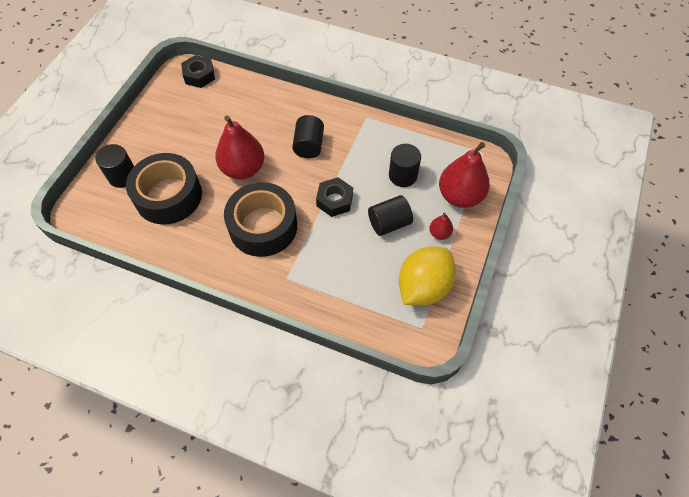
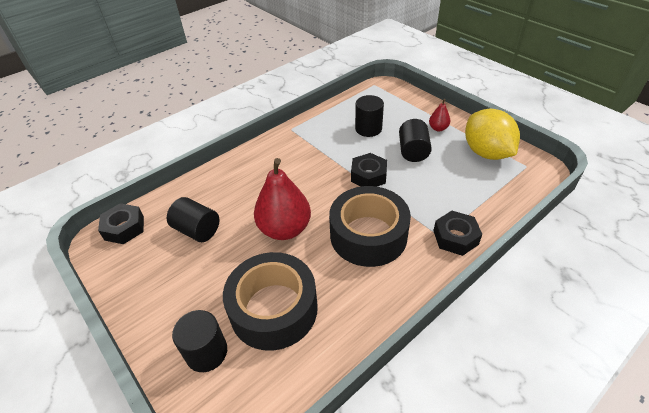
camera: 60 degrees left, 15 degrees down
(290, 290) = (455, 237): none -> black nut
(309, 146) = (293, 173): black cylinder -> black cylinder (197, 230)
(460, 196) = (408, 107): red pear -> none

